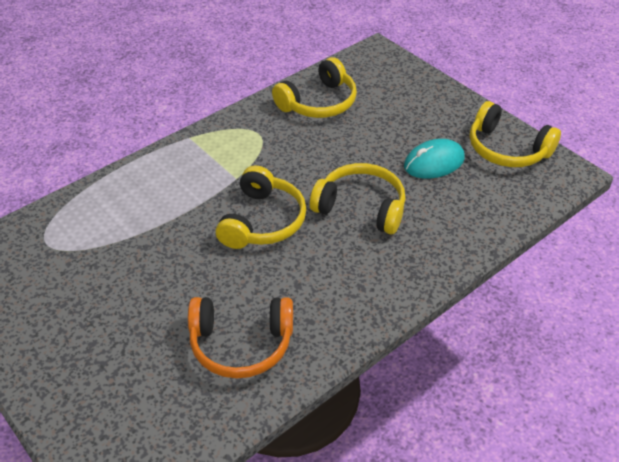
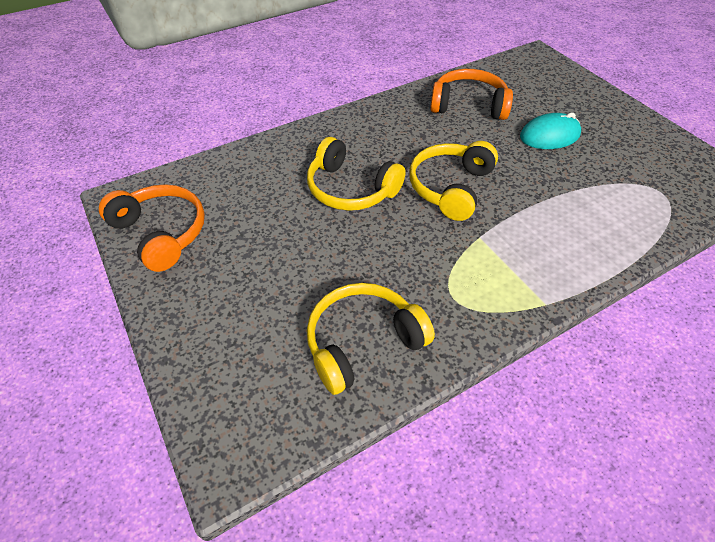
camera: 170 degrees left, 5 degrees up
(434, 162) = (253, 227): turquoise mouse -> turquoise mouse (549, 136)
(507, 149) = (161, 233): yellow headphones -> orange headphones

